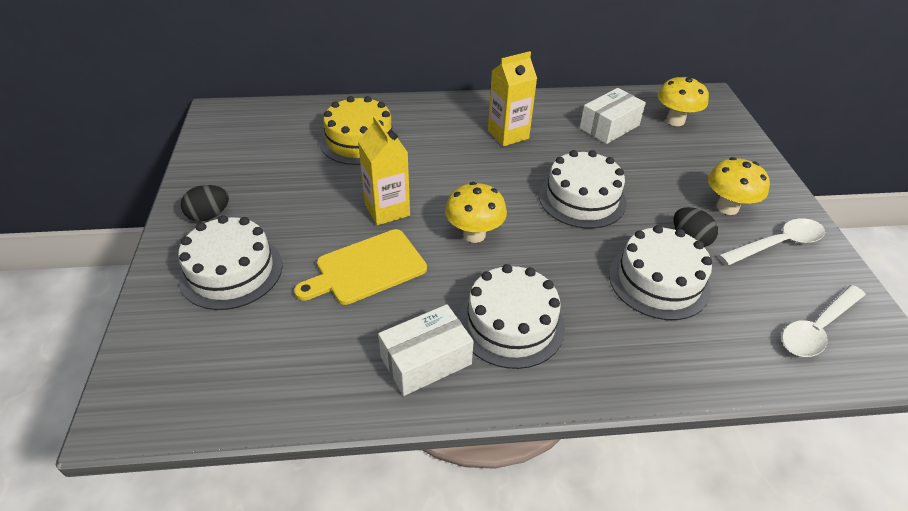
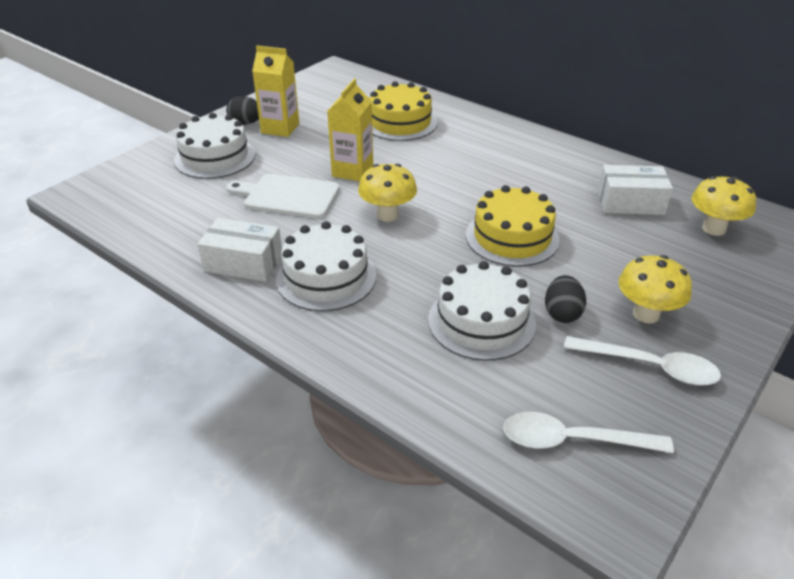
camera: 45 degrees right, 5 degrees down
(366, 268) = (288, 196): yellow cutting board -> white cutting board
(508, 134) = (522, 167): yellow carton -> yellow carton (280, 128)
(582, 198) = (512, 237): white cake -> yellow cake

